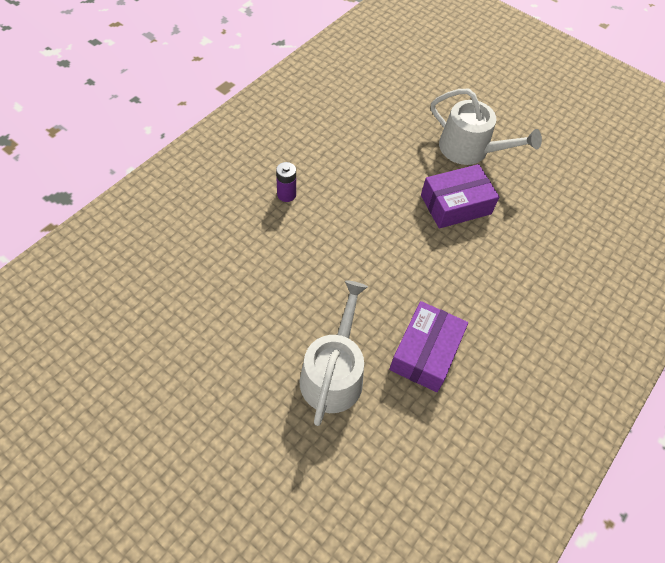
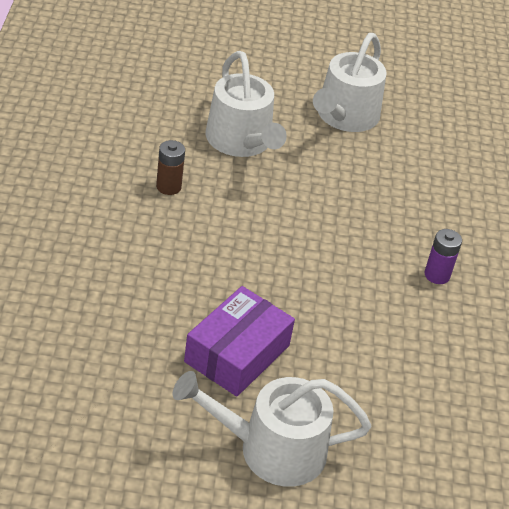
camera: 145 degrees right, 15 degrees down
(220, 360) = (344, 116): none -> white watering can
(425, 352) = (168, 187): purple box -> brown battery

